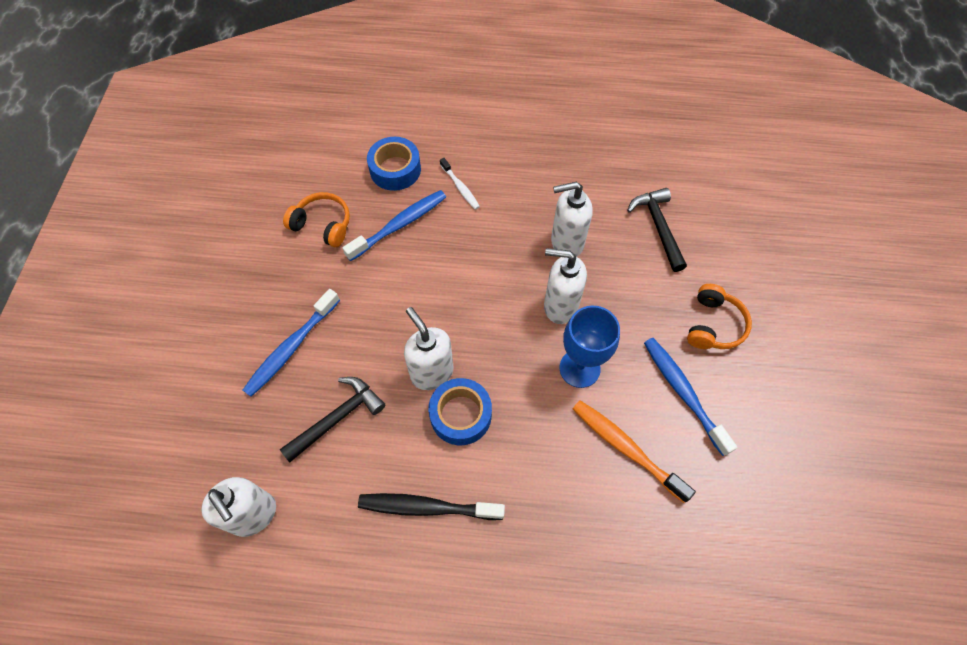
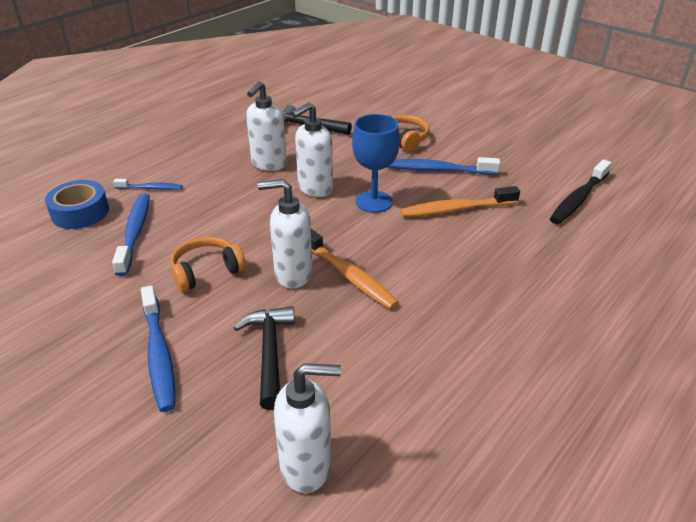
camera: 55 degrees left, 25 degrees down
(322, 225) = (64, 277): orange headphones -> orange headphones (206, 271)
(427, 507) = (411, 331): black toothbrush -> black toothbrush (578, 199)
(460, 187) = (151, 188): white toothbrush -> blue toothbrush
(460, 415) = (348, 275): blue tape -> orange toothbrush

